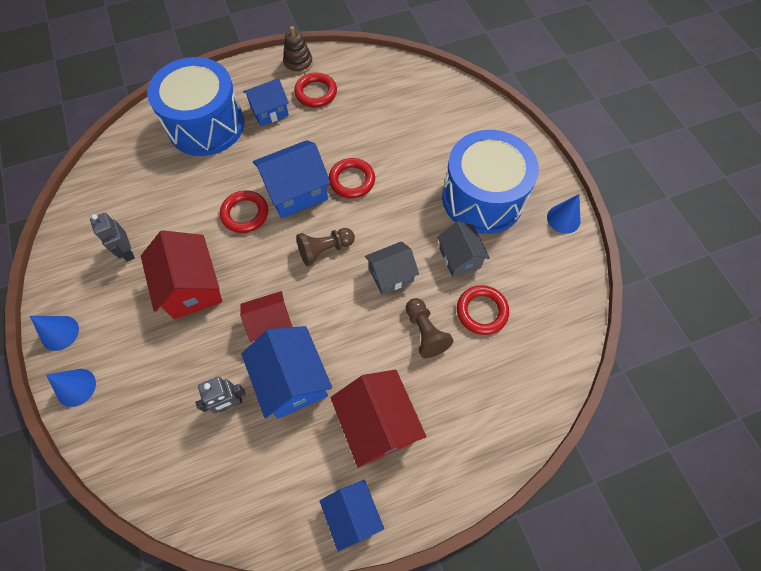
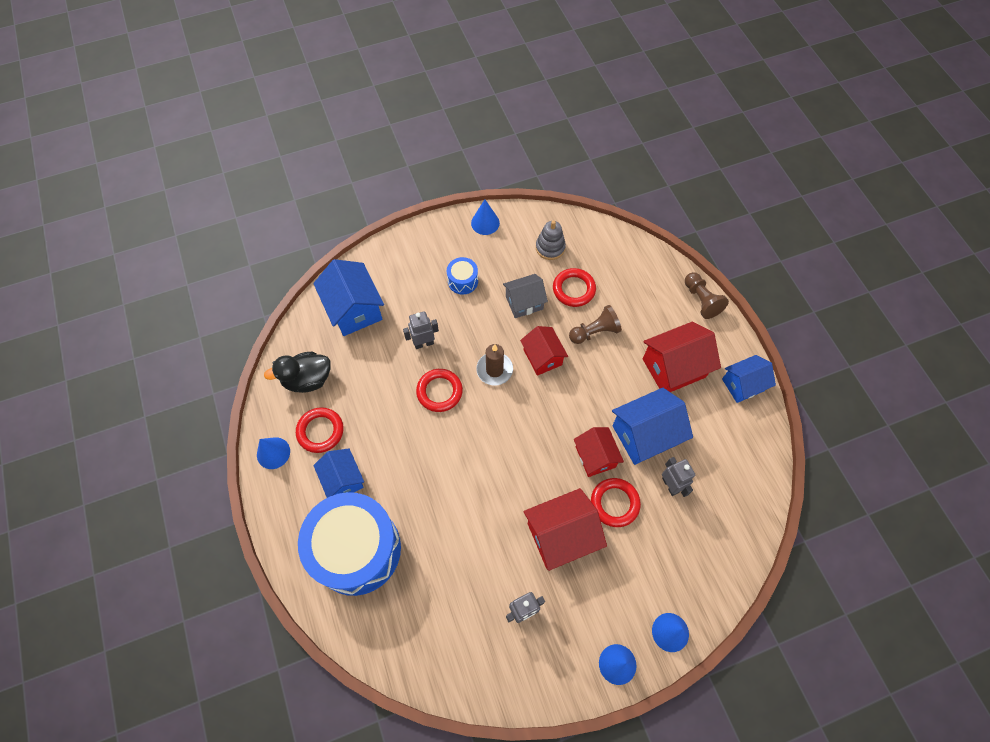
camera: 90 degrees left, 0 degrees up
(245, 214) = (477, 492): red ring -> red ring (614, 503)
(296, 192) = (451, 444): blue house -> blue house (354, 309)
(298, 63) = (273, 453): brown stacking toy -> blue cone
(324, 250) = (518, 414): brown pawn -> brown pawn (701, 300)
(366, 80) = (308, 379): none -> black duck
(375, 228) = (494, 370): none -> brown candle
(391, 275) = (542, 357): grey house -> red house
(405, 166) = (424, 343): none -> grey robot
(482, 198) = (463, 281): blue drum -> blue drum, size x0.41
(538, 287) = (550, 247): none -> grey stacking toy

